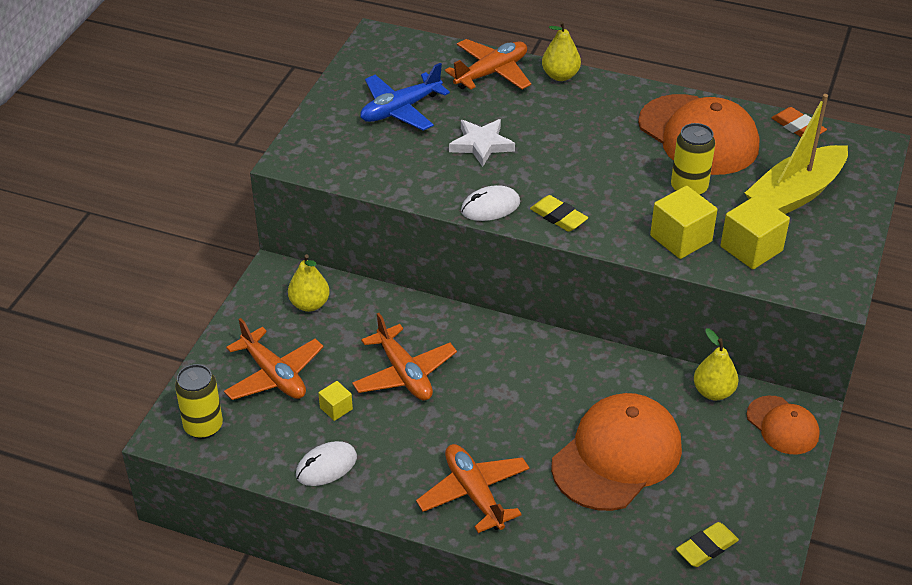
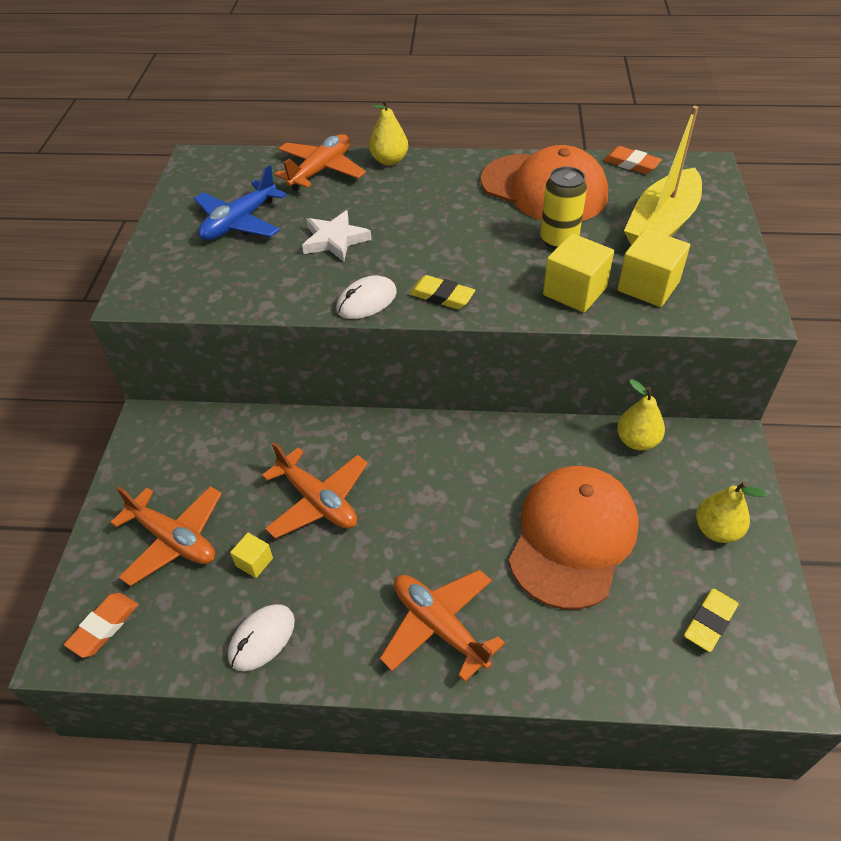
camera: 15 degrees left, 5 degrees up
(203, 427) = (104, 627): yellow can -> orange eraser
(309, 304) = (194, 447): yellow pear -> yellow pear (717, 530)
(782, 425) = (718, 460): orange cap -> none

